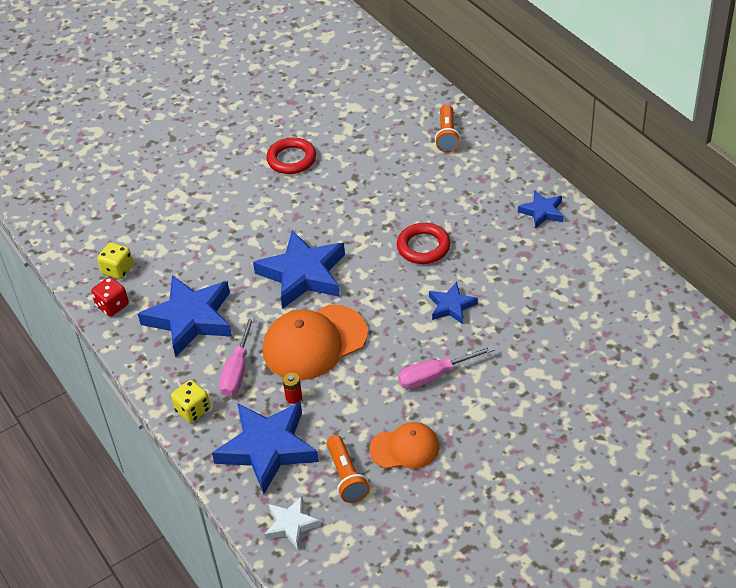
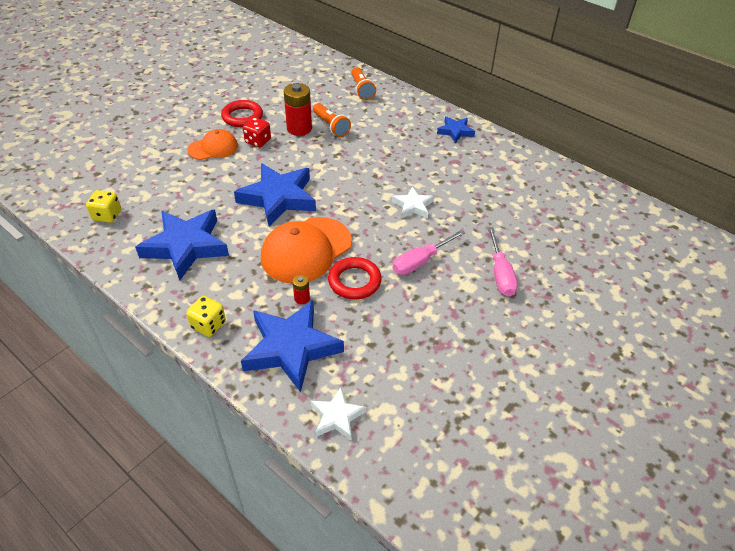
camera: 20 degrees left, 0 degrees up
(112, 306) = (108, 245): red dice -> red dice (258, 141)
(237, 370) = (242, 283): pink screwdriver -> pink screwdriver (500, 273)
(346, 476) = (374, 361): orange flashlight -> orange flashlight (331, 126)
(353, 184) = (299, 128): none -> red battery
(405, 448) = (418, 326): orange cap -> orange cap (213, 148)
(423, 247) = (373, 166): red ring -> red ring (354, 281)
(451, 306) = (413, 206): blue star -> white star

